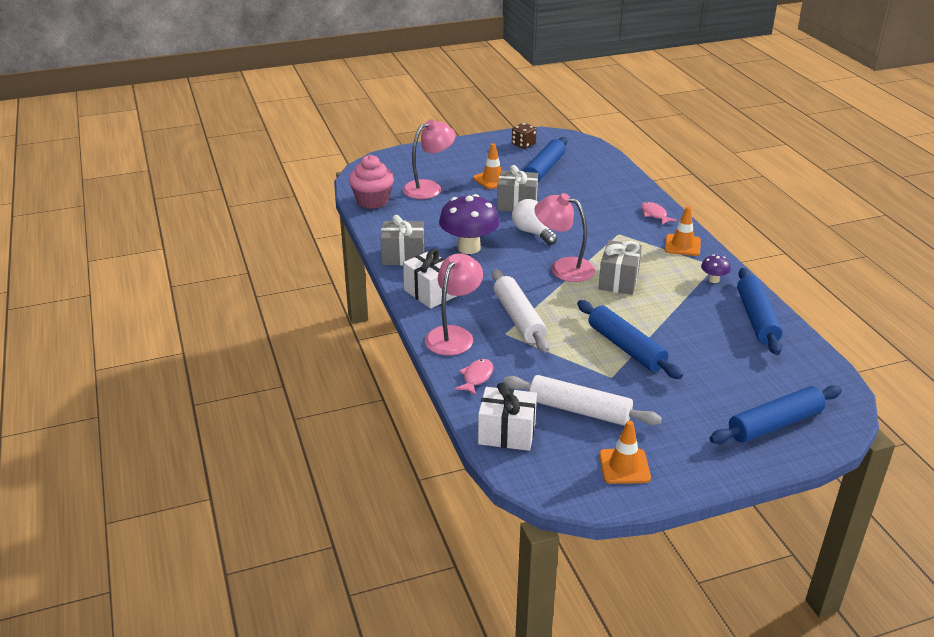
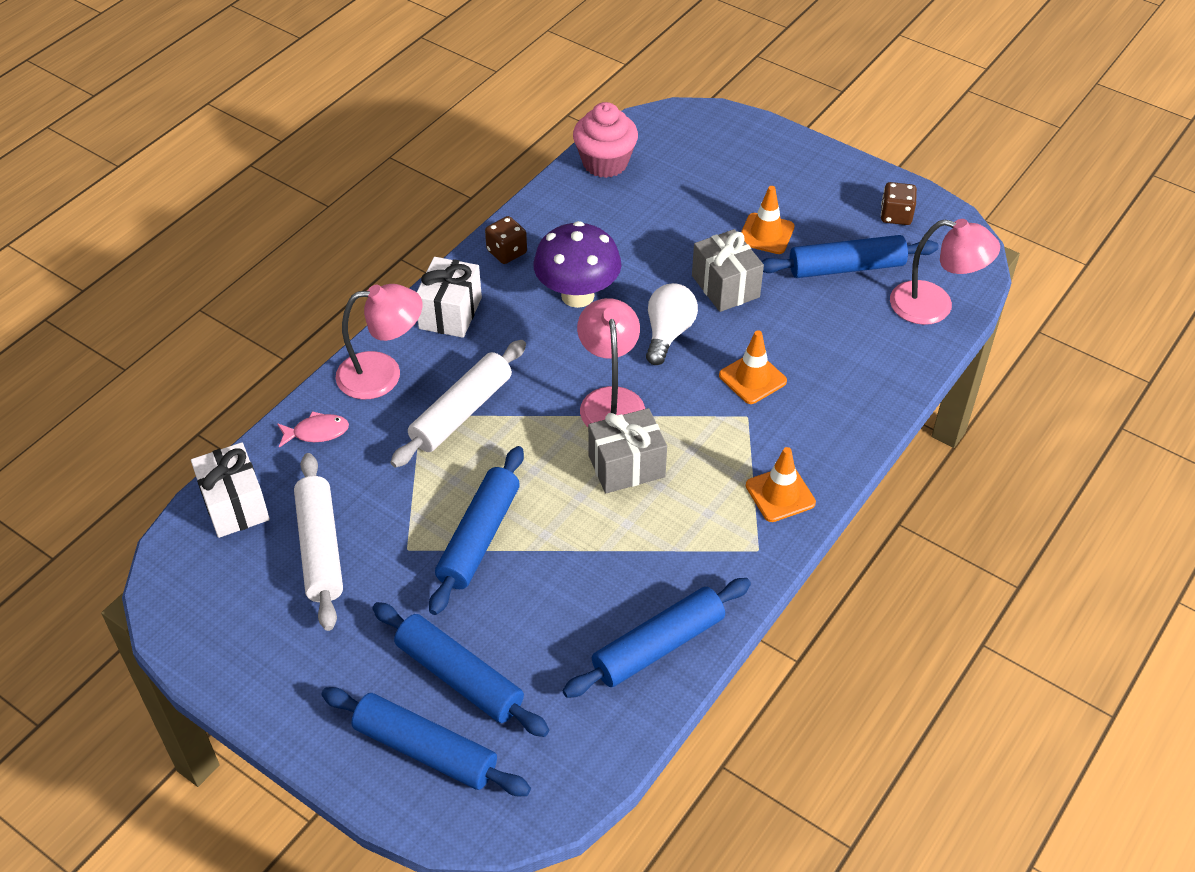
camera: 55 degrees right, 15 degrees up
(403, 256) = (507, 252): grey gift -> brown dice
(429, 187) = (685, 191): pink lamp -> pink lamp (934, 306)
(624, 466) = (244, 632): orange traffic cone -> orange traffic cone (752, 378)
(654, 215) = (837, 431): pink fish -> none
(713, 280) = (717, 563): purple mushroom -> none
(728, 392) = (459, 677): none -> blue rolling pin

